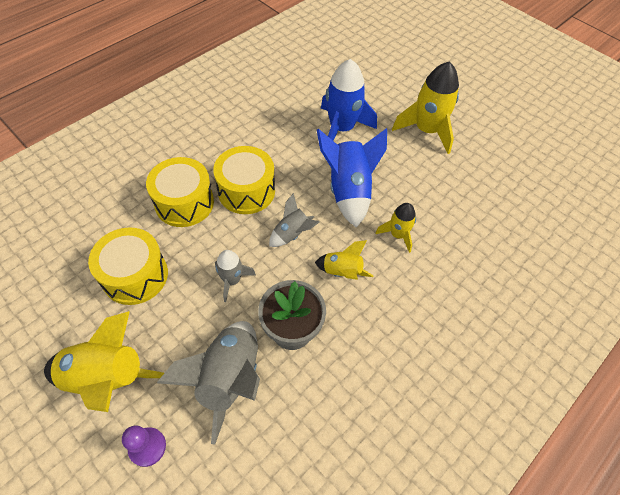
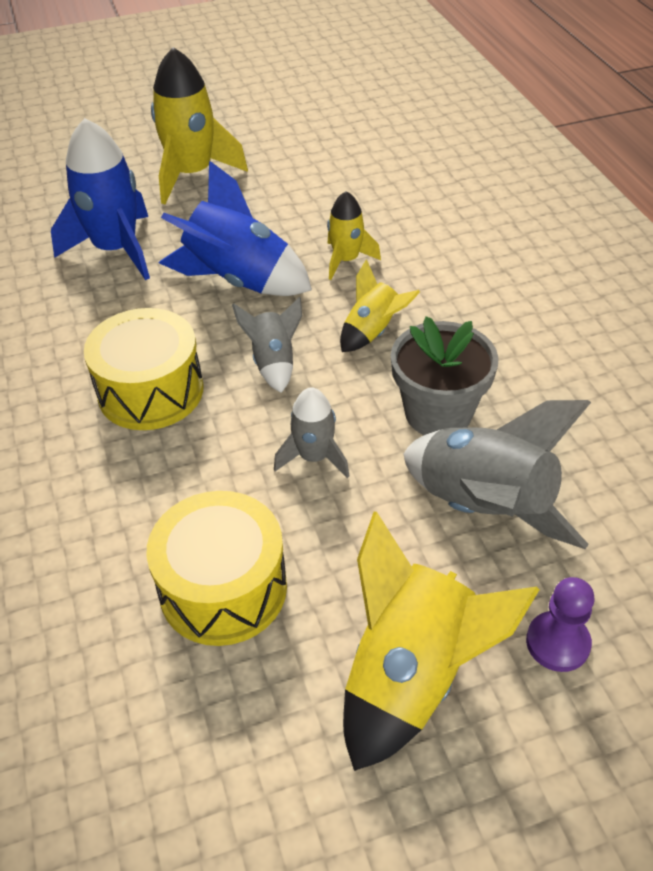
camera: 60 degrees left, 10 degrees down
(184, 203) = (113, 478): yellow drum -> none

